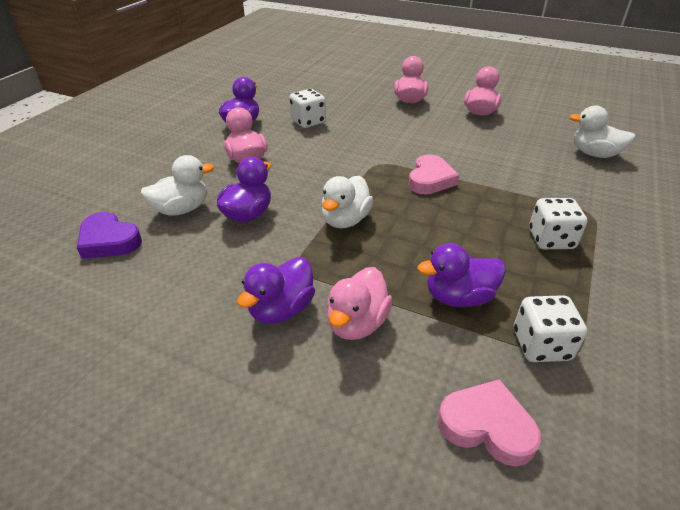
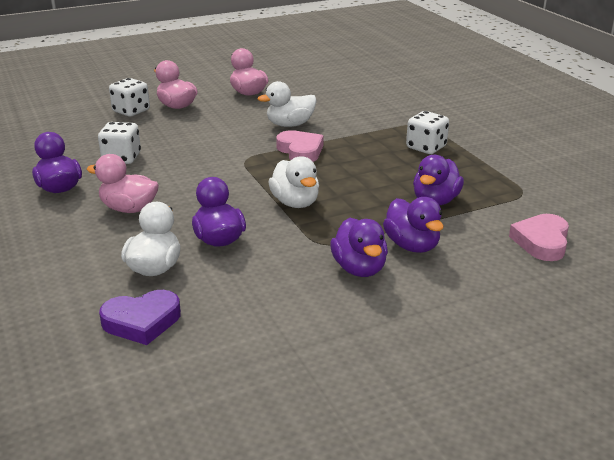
camera: 50 degrees left, 10 degrees down
(357, 323) = (412, 245): pink duck -> purple duck
(487, 426) = (541, 242): pink heart -> pink heart turned 45 degrees counterclockwise
(541, 345) = (505, 197): white dice -> white dice (131, 111)
(594, 154) = (366, 89): white duck -> white duck (290, 125)

